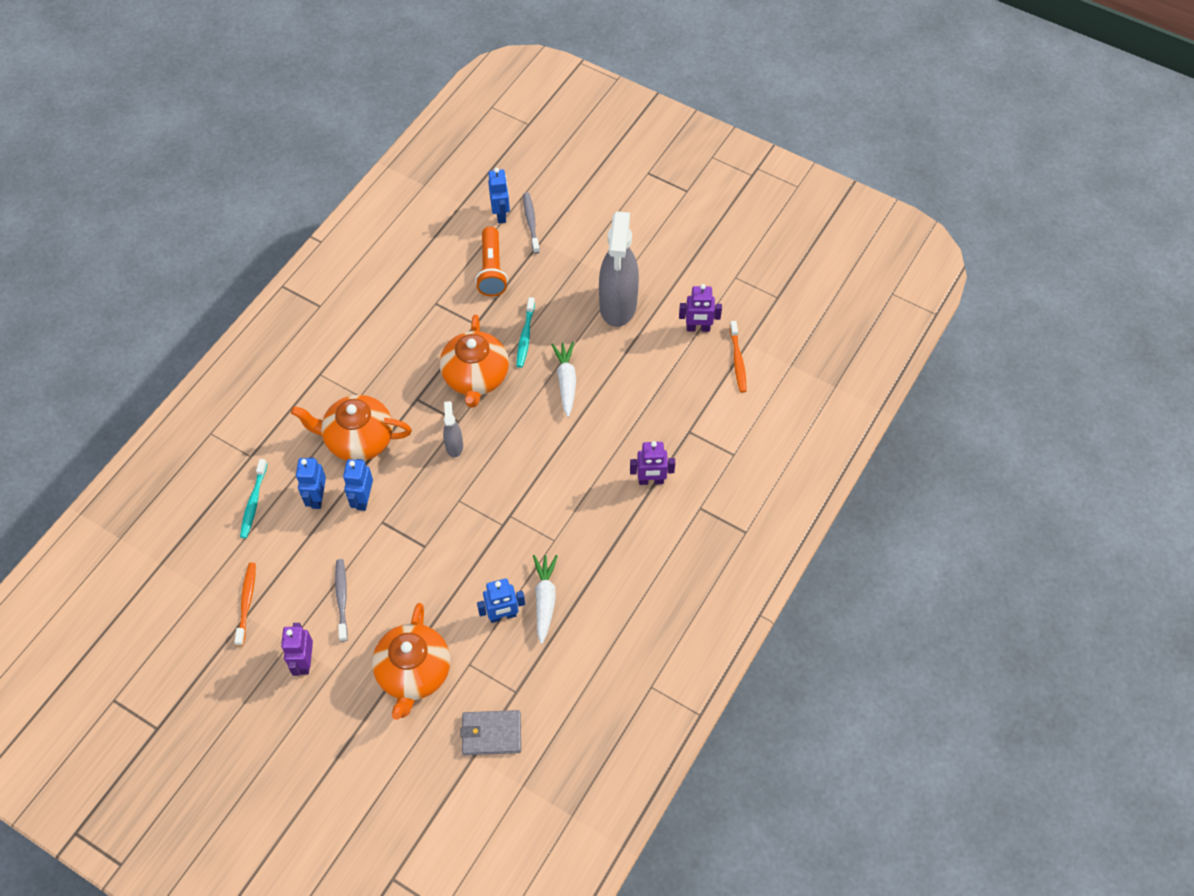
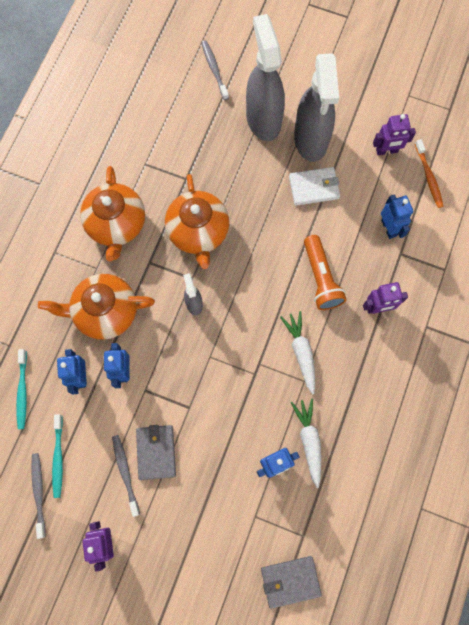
camera: 10 degrees left, 15 degrees up
(247, 602) = (39, 492): orange toothbrush -> grey toothbrush
(379, 584) = (156, 452): none -> grey wallet
(414, 673) = (207, 534): orange teapot -> orange teapot (116, 224)
(492, 270) = (189, 122): orange flashlight -> orange flashlight (321, 278)
(501, 214) = (185, 65): blue robot -> blue robot (389, 228)
(525, 336) = (234, 184): turquoise toothbrush -> turquoise toothbrush (58, 458)
(566, 381) = (280, 222): white carrot -> white carrot (301, 352)
(571, 278) = (263, 119): none -> grey spray bottle
(610, 352) = (314, 187): none -> white wallet

